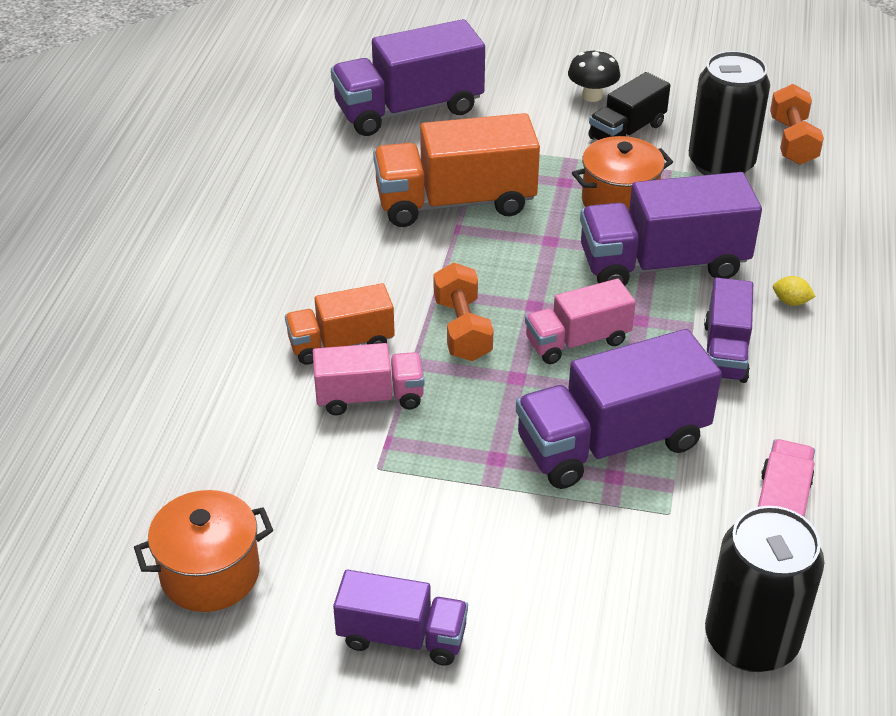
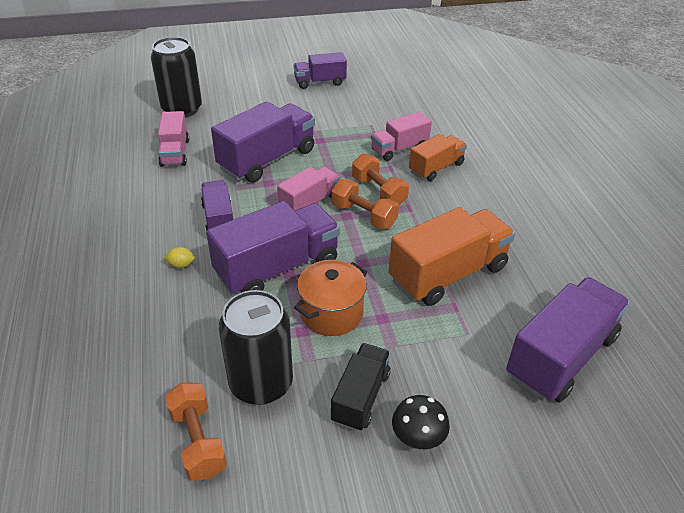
camera: 155 degrees right, 0 degrees up
(210, 573) = (406, 81): orange pot -> none
(509, 300) = (363, 215): none -> orange dumbbell

